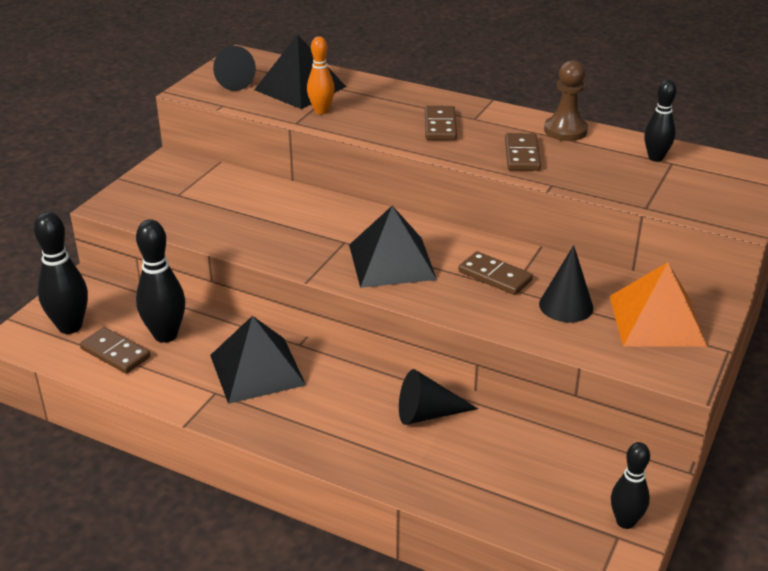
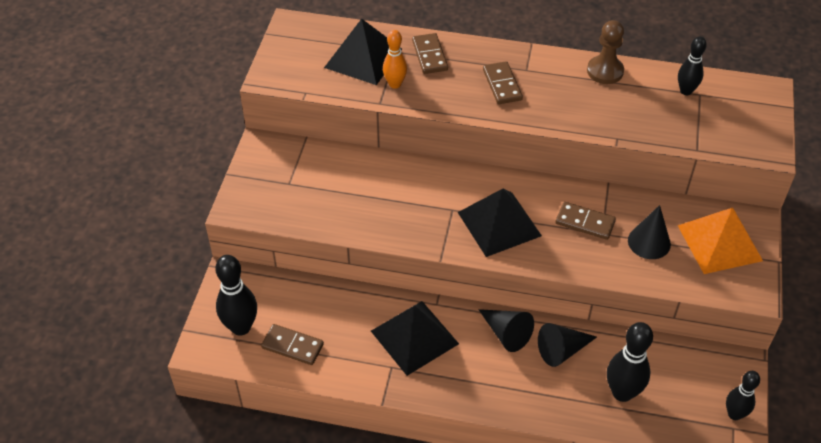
camera: 15 degrees left, 15 degrees up
(165, 335) = (325, 318): black bowling pin -> black bowling pin (622, 393)
(231, 81) = (298, 60): black cone -> black cone (506, 334)
(522, 155) = (581, 108): brown domino -> brown domino (429, 55)

